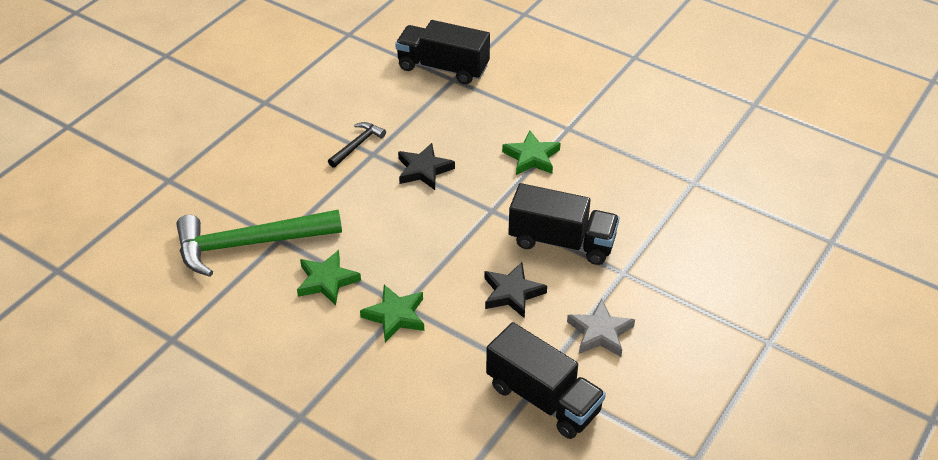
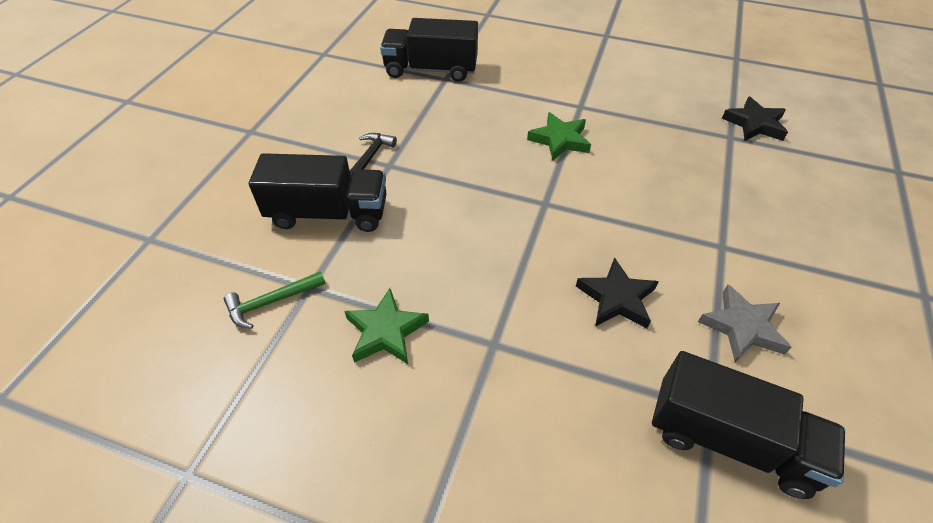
camera: 15 degrees left, 5 degrees up
(249, 244) = (271, 302): green hammer -> green hammer, size x0.46
(395, 316) = (490, 362): green star -> none
(424, 170) = (452, 173): black star -> black star (754, 124)
(562, 242) = (638, 224): black truck -> black truck (328, 213)

